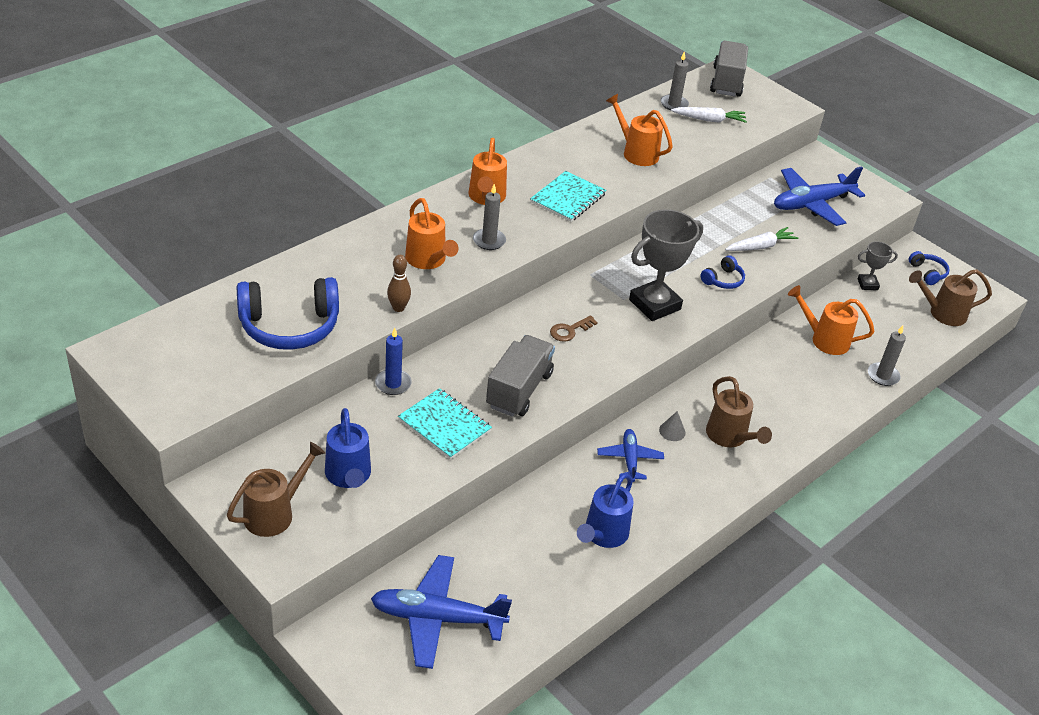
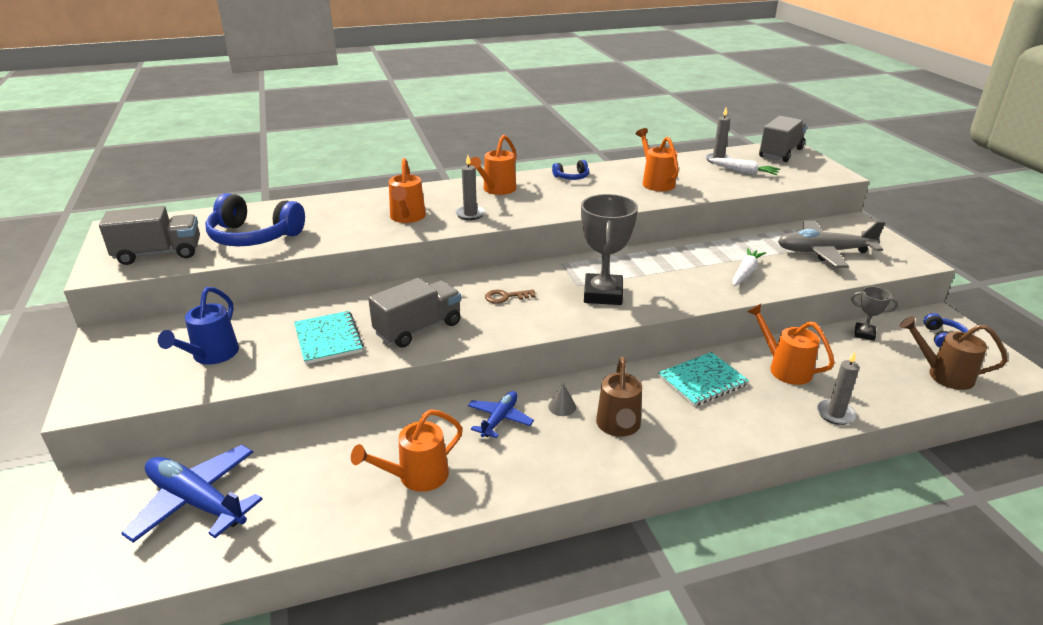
camera: 30 degrees right, 10 degrees down
(208, 376) = (159, 254): none -> grey truck
(275, 513) = (126, 366): brown watering can -> none
(393, 384) = (319, 302): blue candle -> none
(398, 308) = (349, 241): brown bowling pin -> none
(568, 198) = (566, 200): turquoise notebook -> turquoise notebook (702, 380)
(603, 535) = (416, 477): blue watering can -> orange watering can
(654, 304) = (603, 294): grey trophy -> grey trophy turned 75 degrees counterclockwise
(723, 280) = (687, 289): blue headphones -> blue headphones (572, 177)
(760, 246) = (745, 272): white carrot -> white carrot turned 60 degrees counterclockwise
(811, 204) = (824, 252): blue plane -> grey plane

